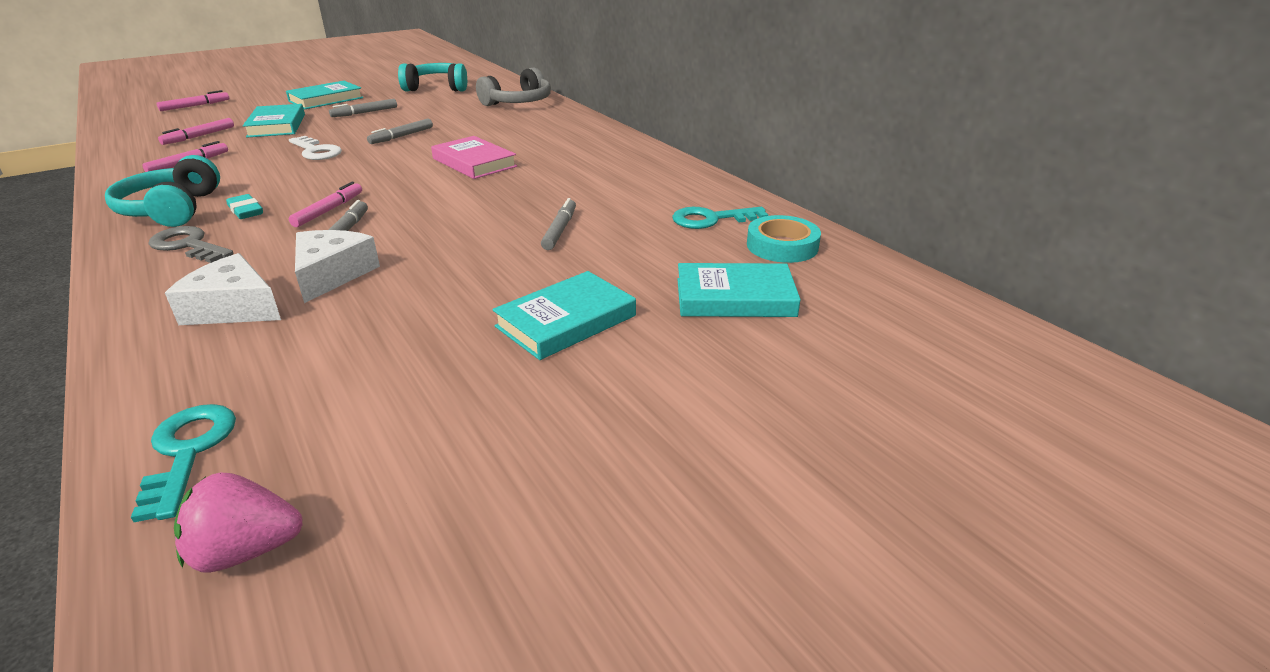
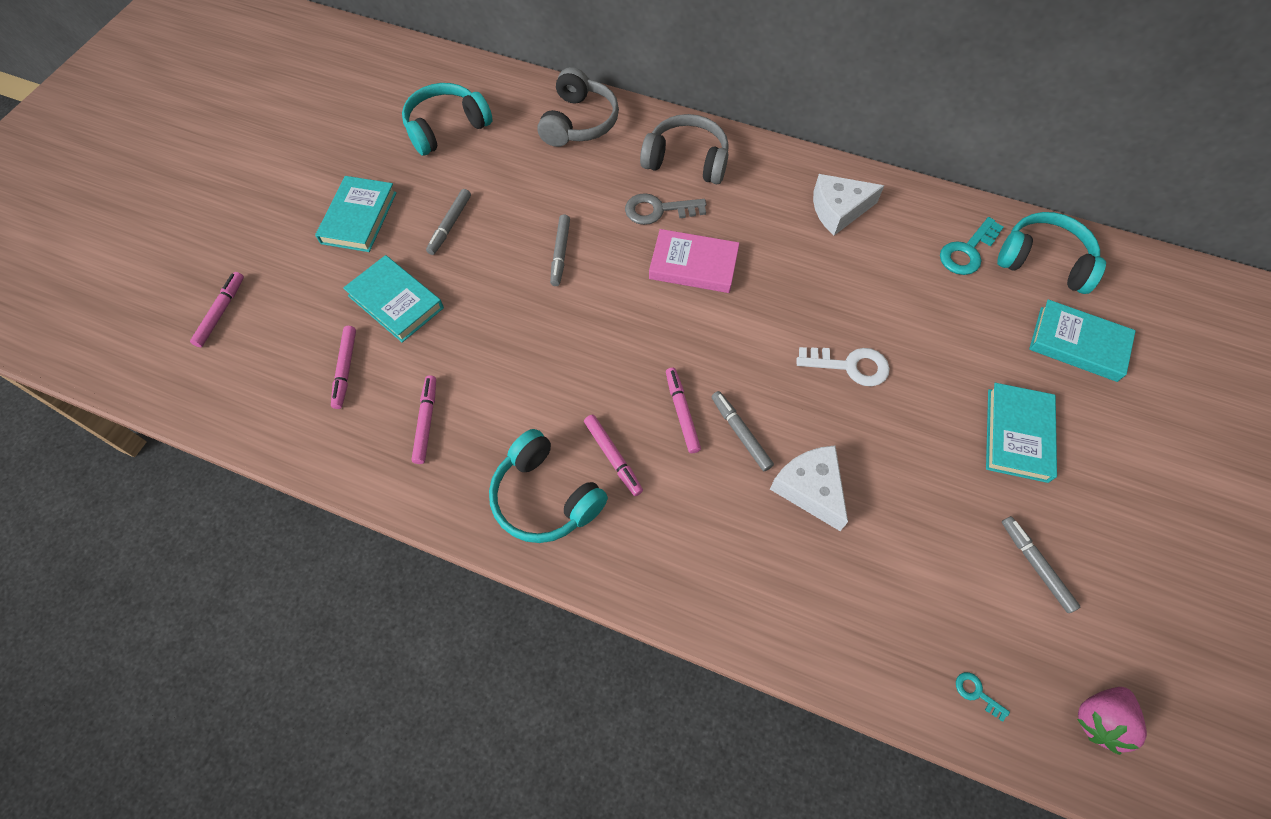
camera: 35 degrees left, 30 degrees up
(188, 245) = (646, 531): grey key -> grey key (658, 210)
(188, 451) = (976, 693): turquoise key -> turquoise key, size x0.50
(233, 308) = (802, 570): white cheese -> white cheese (838, 210)
(246, 210) = (613, 457): turquoise eraser -> pink marker
(316, 151) = (520, 327): white key -> white key (850, 366)
(559, 129) = (686, 160): none -> grey headphones
(560, 230) = (887, 330): grey marker -> grey marker (1035, 565)
(735, 297) = (1077, 344): turquoise book -> turquoise book turned 60 degrees clockwise
(782, 246) = (1043, 261): turquoise tape -> turquoise headphones

